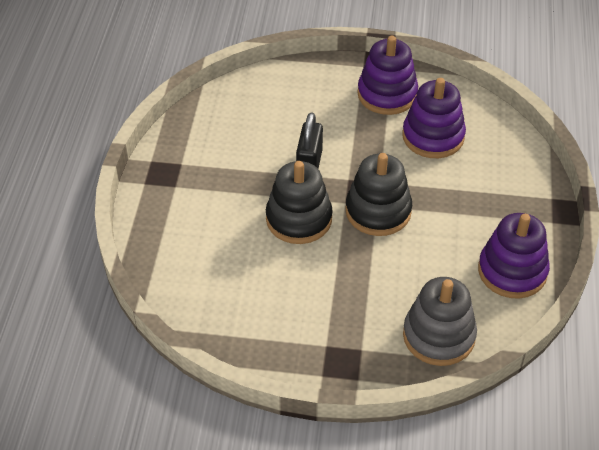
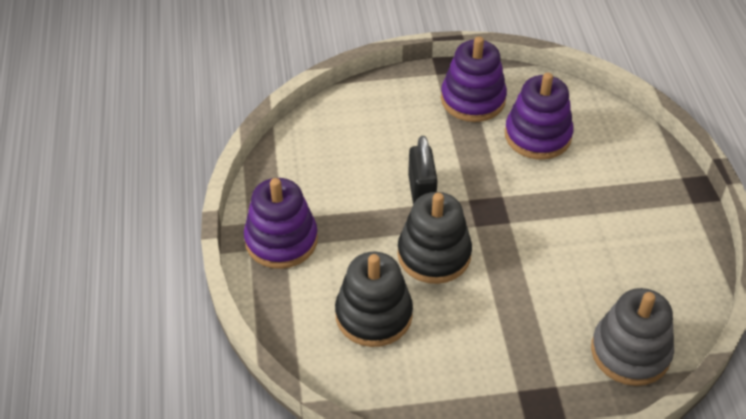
camera: 15 degrees left, 0 degrees up
(378, 211) = (513, 228): black stacking toy -> black stacking toy (373, 315)
(512, 271) = (675, 264): purple stacking toy -> purple stacking toy (281, 240)

